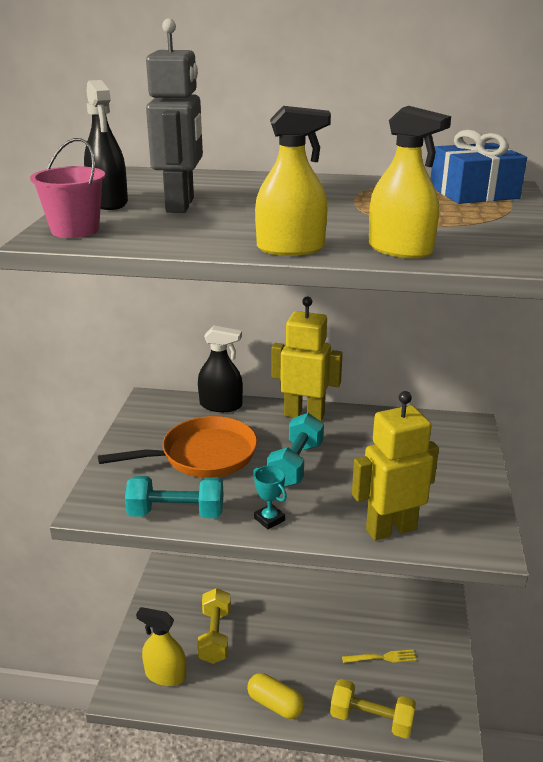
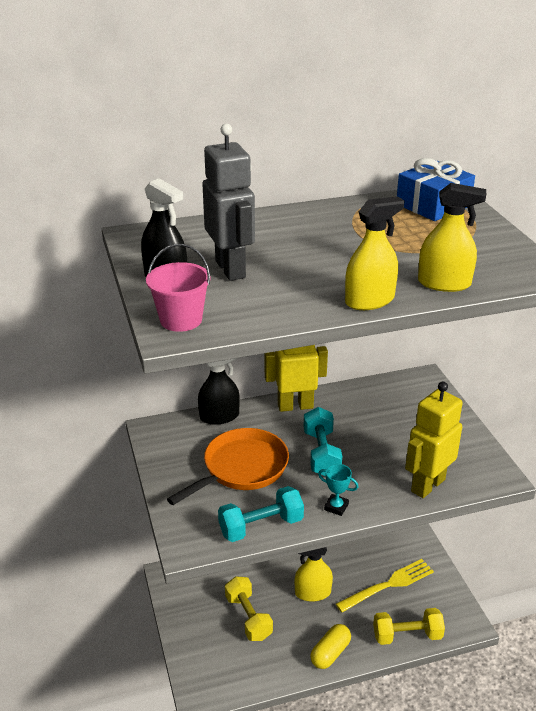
camera: 25 degrees left, 5 degrees up
(165, 674) = (228, 665): yellow spray bottle -> yellow spray bottle (312, 593)
(275, 704) = (330, 653): yellow capsule -> yellow capsule turned 60 degrees counterclockwise
(382, 657) = (388, 585): yellow fork -> yellow fork, size x1.76

